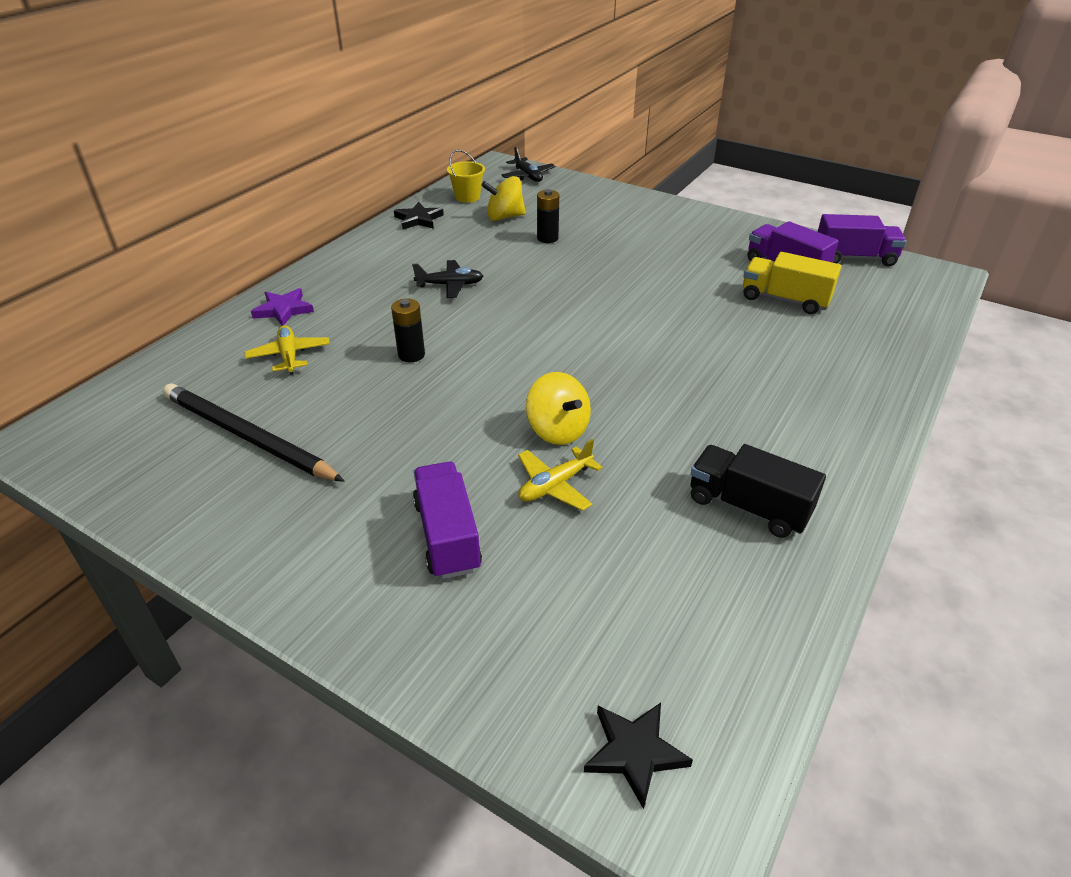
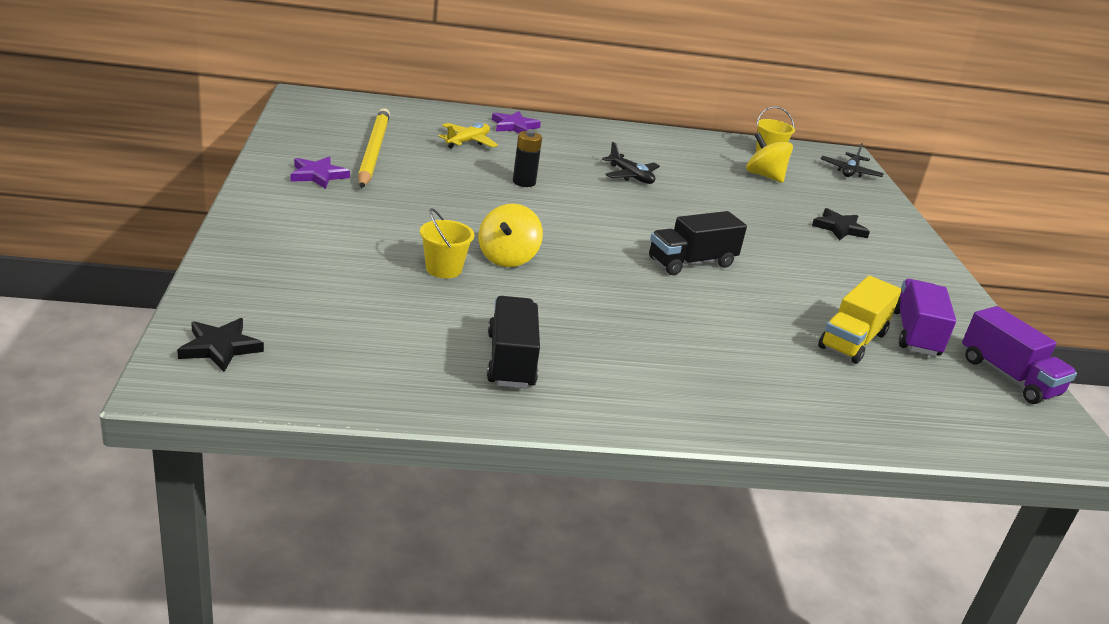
camera: 50 degrees right, 10 degrees down
(247, 437) = (373, 151): black pencil -> yellow pencil
(268, 508) = (318, 175): none -> purple star
(418, 219) = (701, 143): black star -> black star (839, 228)
(447, 535) = (351, 239): purple truck -> none
(547, 238) = (763, 201): black battery -> none
(555, 485) = (443, 269): yellow plane -> yellow bucket
(628, 322) = (691, 262): none -> black truck
(784, 299) = (852, 340): yellow truck -> yellow truck turned 135 degrees counterclockwise

